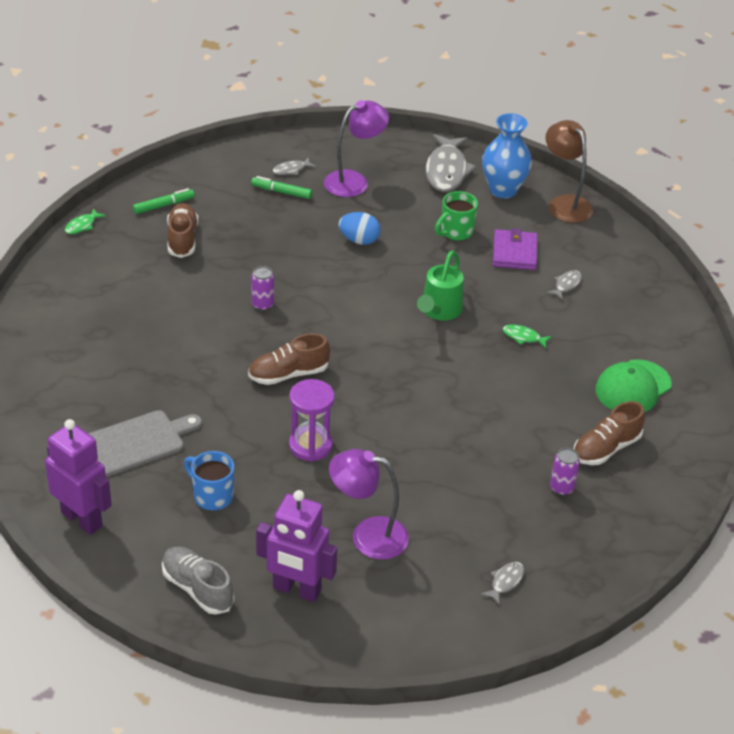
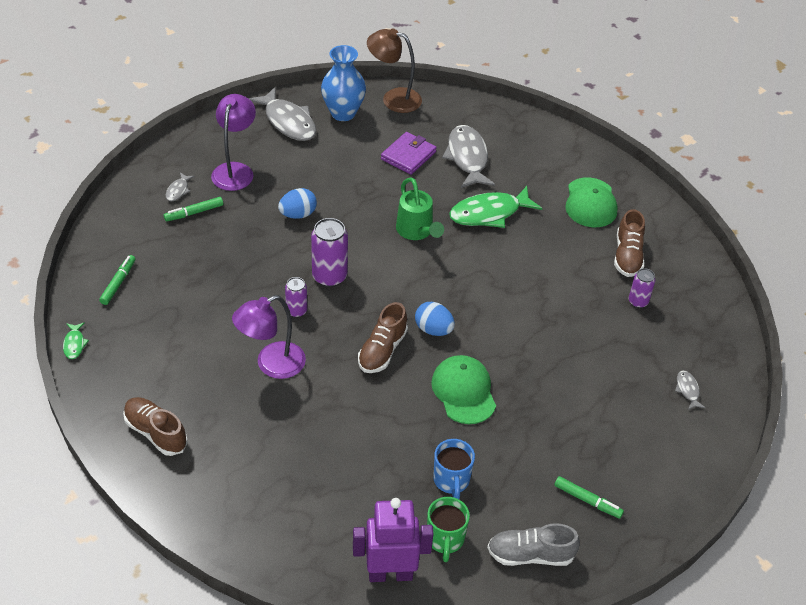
camera: 45 degrees left, 5 degrees up
(136, 443) = (349, 485): grey cutting board -> none
(182, 239) = (169, 301): brown shoe -> brown shoe (156, 433)
(212, 496) = (451, 481): blue mug -> blue mug turned 90 degrees counterclockwise
(296, 590) = (587, 500): purple robot -> green marker
(310, 445) = (464, 391): purple hourglass -> green cap
(321, 298) = (329, 277): none -> purple can
(350, 387) = (433, 330): none -> blue egg
(368, 536) = (578, 426): purple lamp -> purple lamp (271, 365)
(455, 232) = (353, 165): green mug -> green mug (445, 539)
(514, 253) = (408, 156): purple wallet -> purple wallet turned 75 degrees clockwise
(523, 337) = (489, 213): green fish -> green fish, size x2.20
(566, 285) = (467, 158): grey fish -> grey fish, size x2.20

